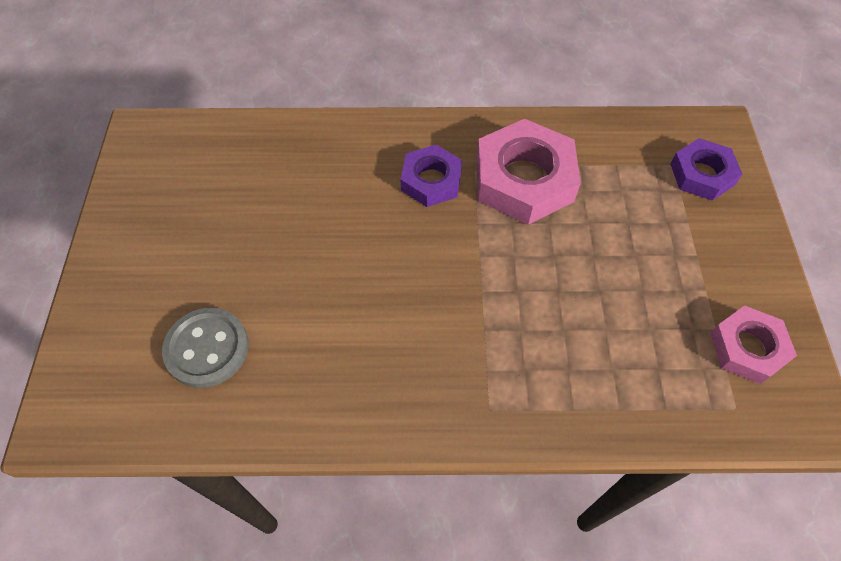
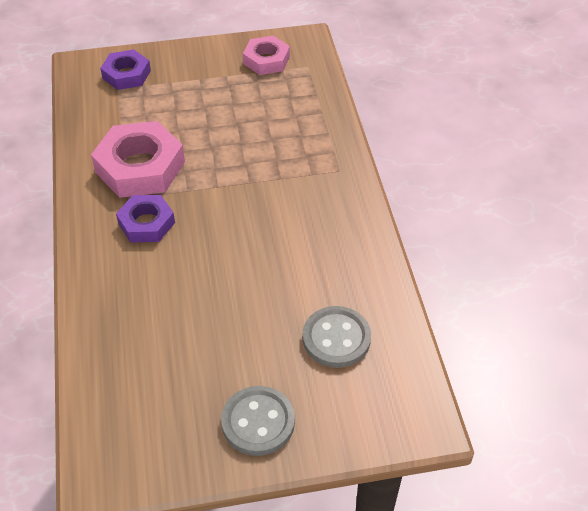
camera: 100 degrees left, 10 degrees down
(136, 256) = (258, 422): none -> grey button

